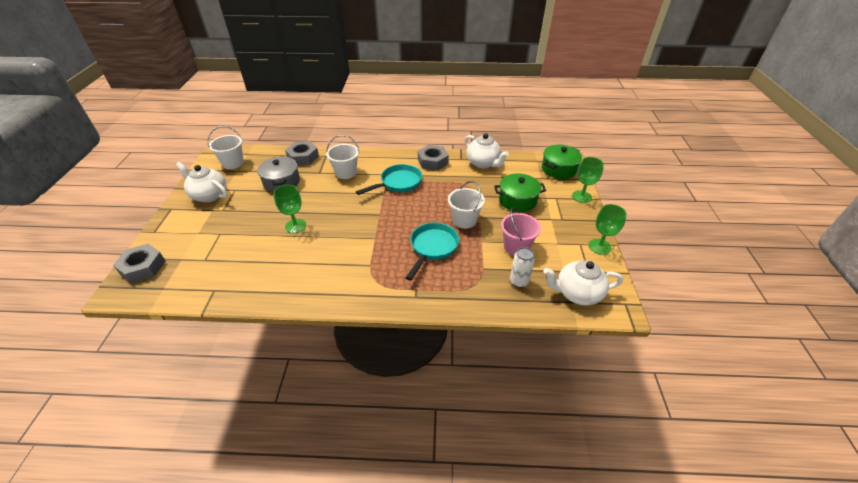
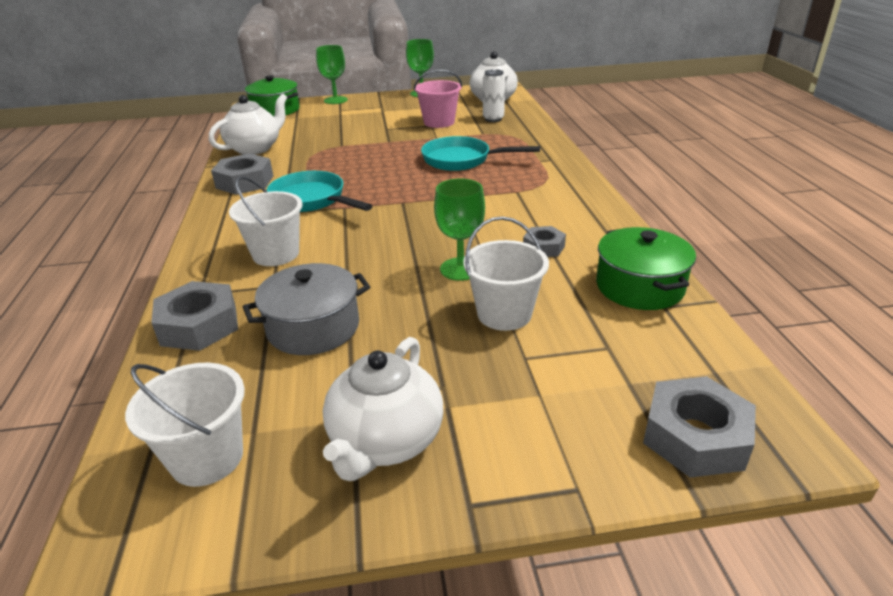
camera: 100 degrees left, 10 degrees down
(296, 260) = (543, 247): none -> grey nut
(464, 220) = (399, 149): white bucket -> white bucket (504, 314)
(517, 200) = (348, 126): green pot -> green pot (640, 286)

